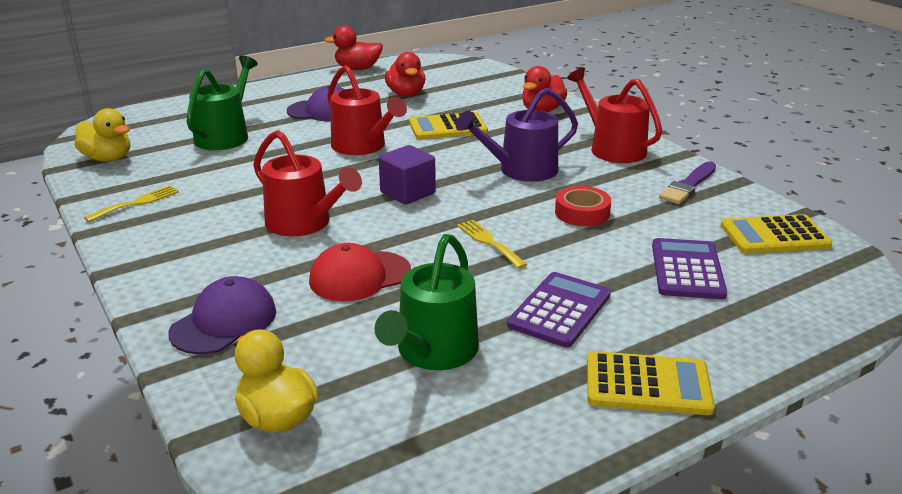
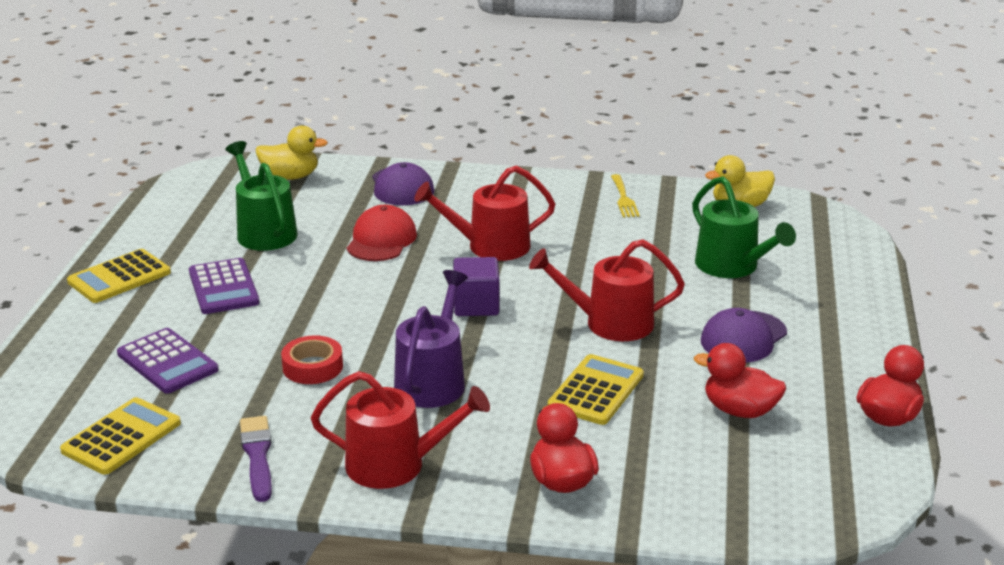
camera: 130 degrees right, 0 degrees up
(489, 242) = (342, 303): yellow fork -> none

